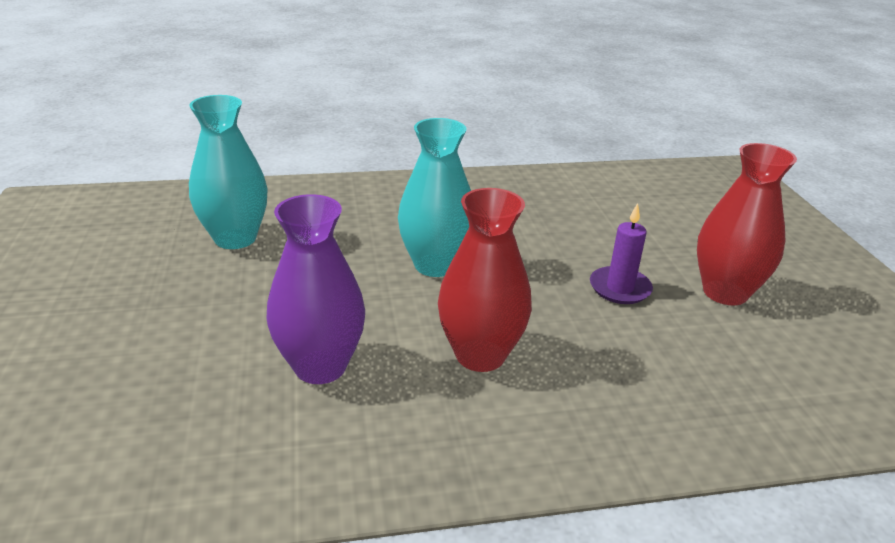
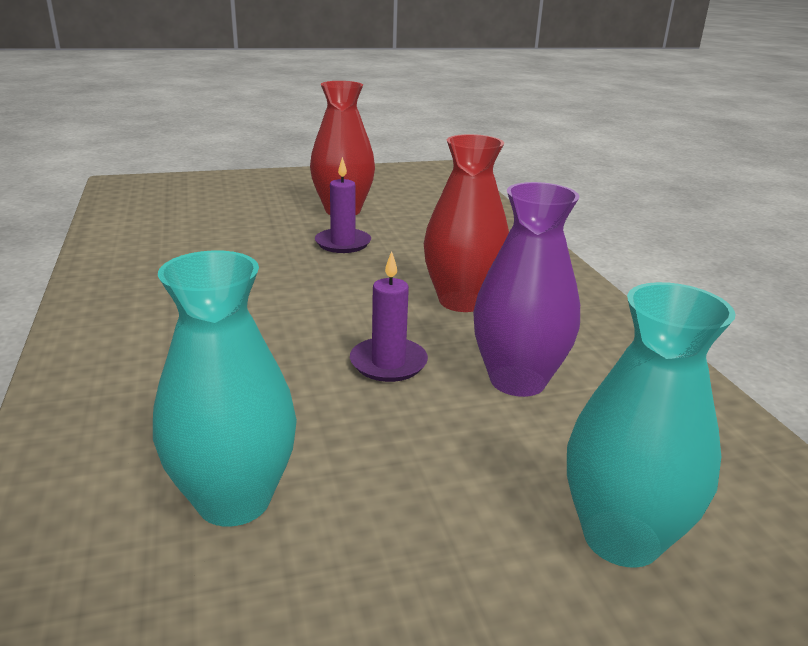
camera: 95 degrees left, 5 degrees down
(366, 299) = (388, 363): none -> purple candle
(435, 265) = (310, 325): turquoise vase -> turquoise vase (621, 538)

